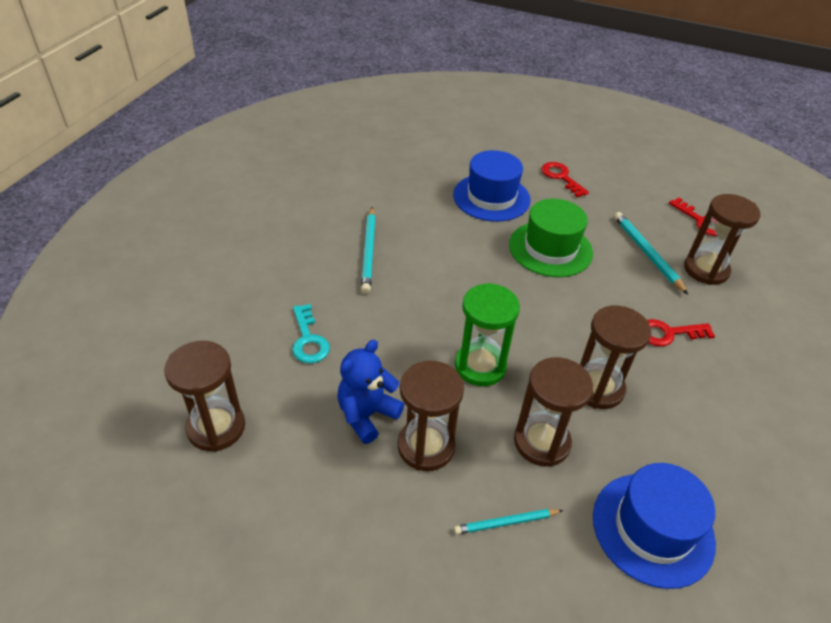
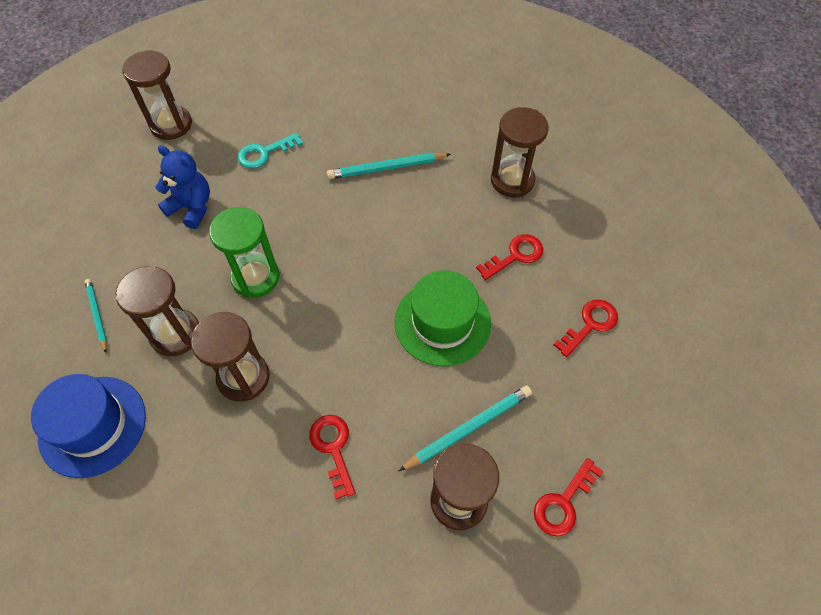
camera: 80 degrees right, 15 degrees up
(426, 446) = (164, 251): brown hourglass -> brown hourglass (512, 180)
(491, 197) = (515, 255): blue hat -> red key

